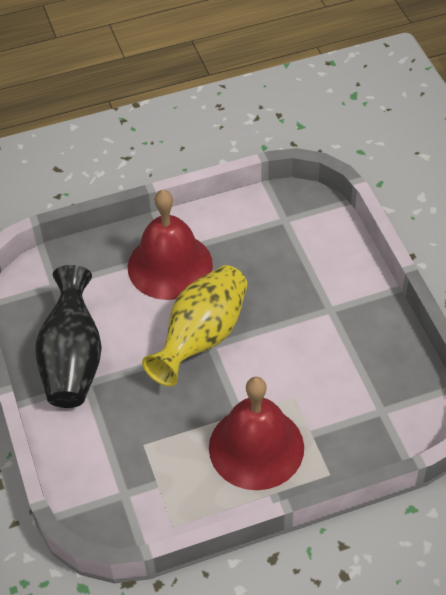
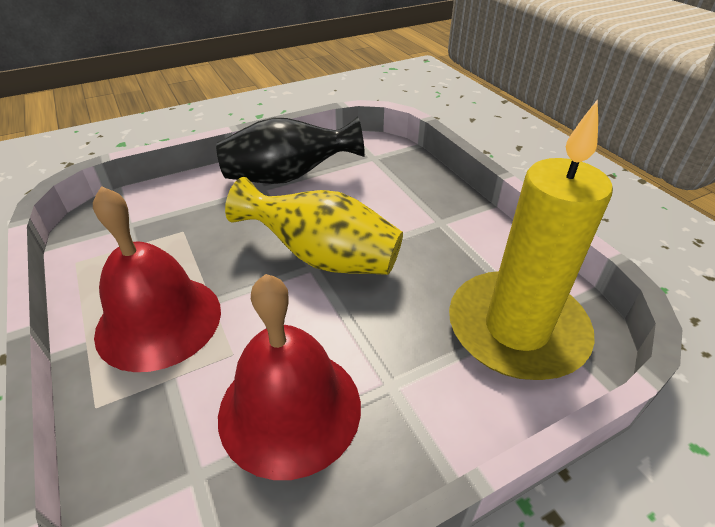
camera: 80 degrees right, 10 degrees down
(170, 265) = (420, 223): red bell -> red bell (290, 408)
(294, 234) = (516, 329): none -> yellow candle

